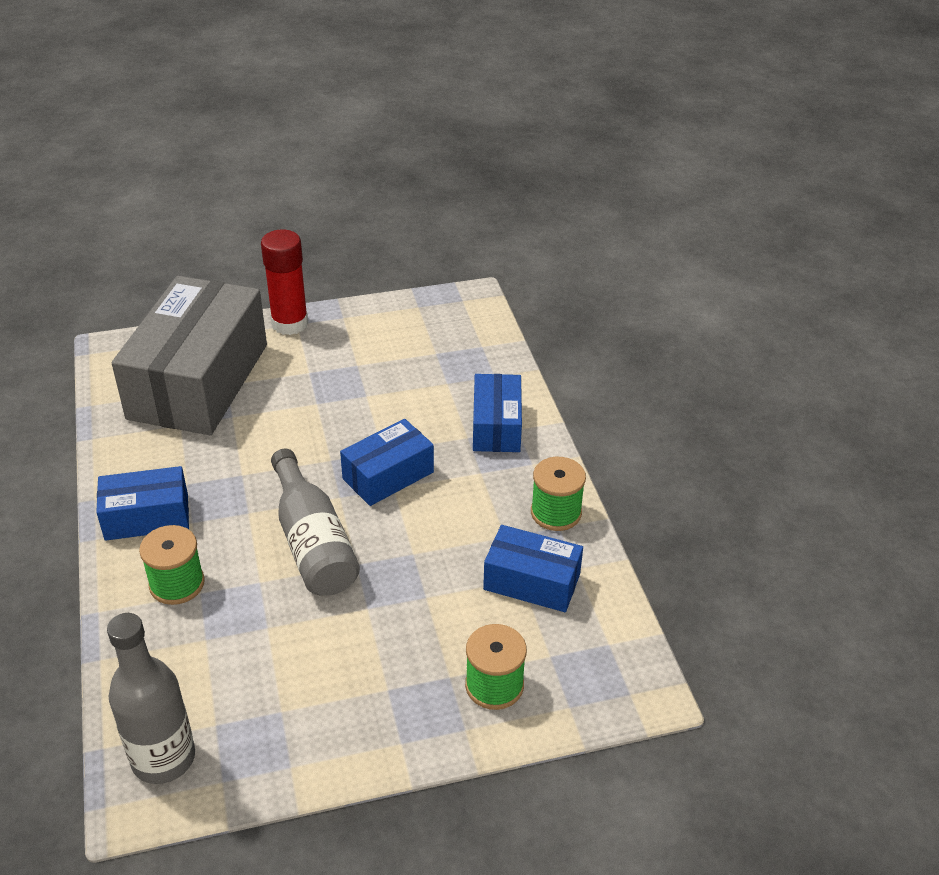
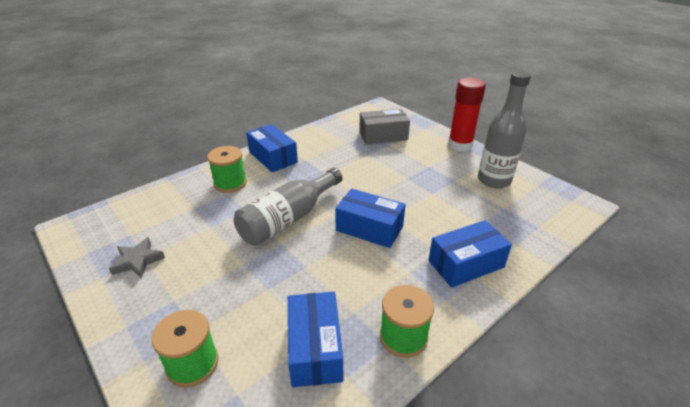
camera: 65 degrees right, 5 degrees down
(163, 758) = (102, 225): grey bottle -> grey bottle (494, 180)
(198, 381) = (383, 136): grey box -> grey box, size x0.50
(285, 719) = (138, 261): none -> grey star

